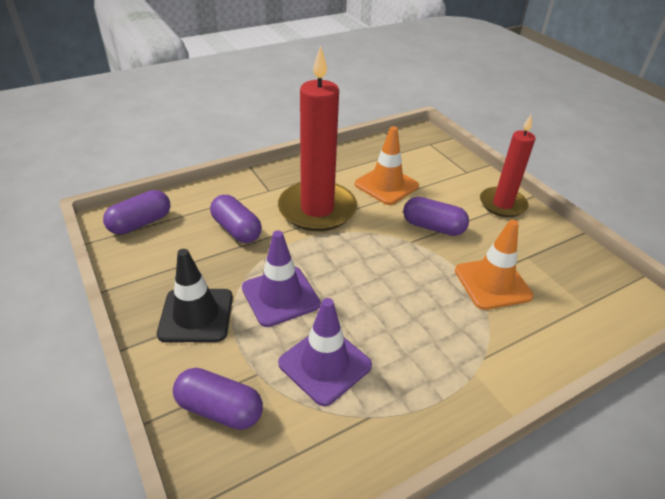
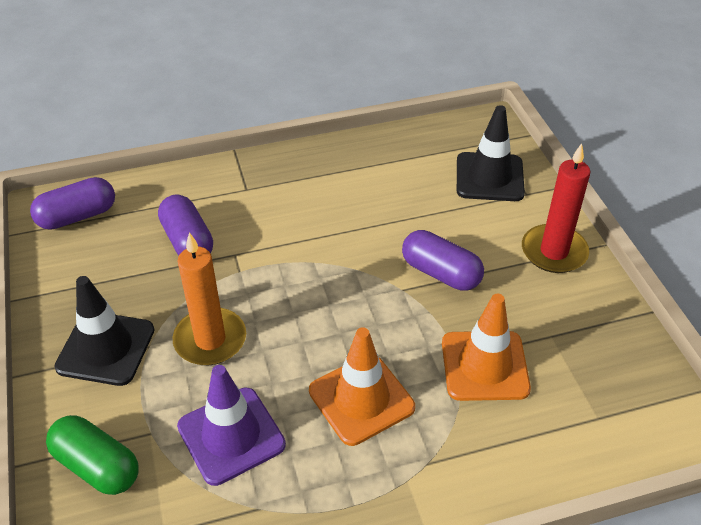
camera: 15 degrees right, 5 degrees up
(219, 409) = (97, 466): purple capsule -> green capsule
(280, 296) = (210, 340): purple traffic cone -> orange candle
(317, 209) = (298, 226): red candle -> none
(386, 185) = (403, 201): orange traffic cone -> orange traffic cone (361, 399)
(438, 164) = (489, 177): none -> black traffic cone

